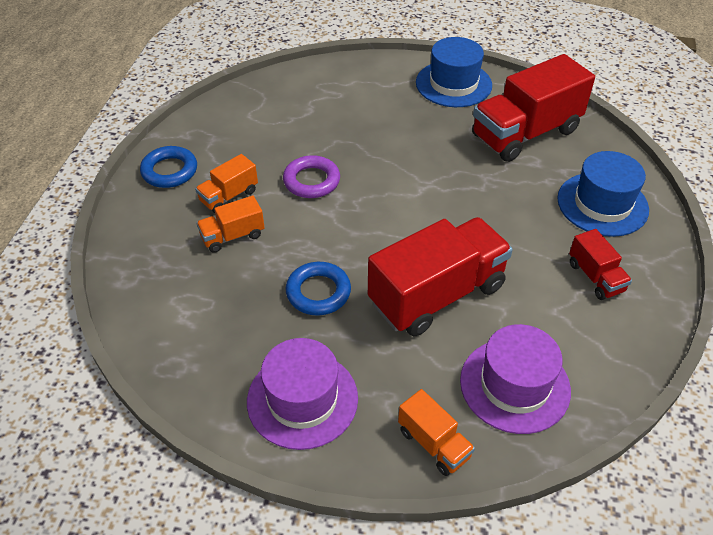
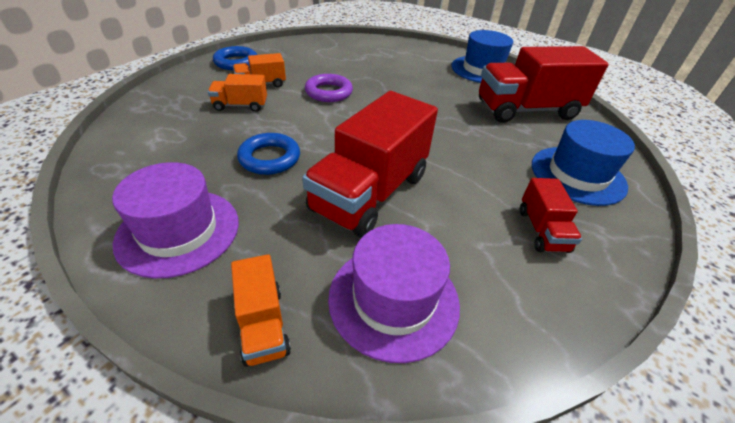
camera: 20 degrees right, 5 degrees down
(437, 295) = (370, 193): red truck -> red truck turned 135 degrees clockwise

